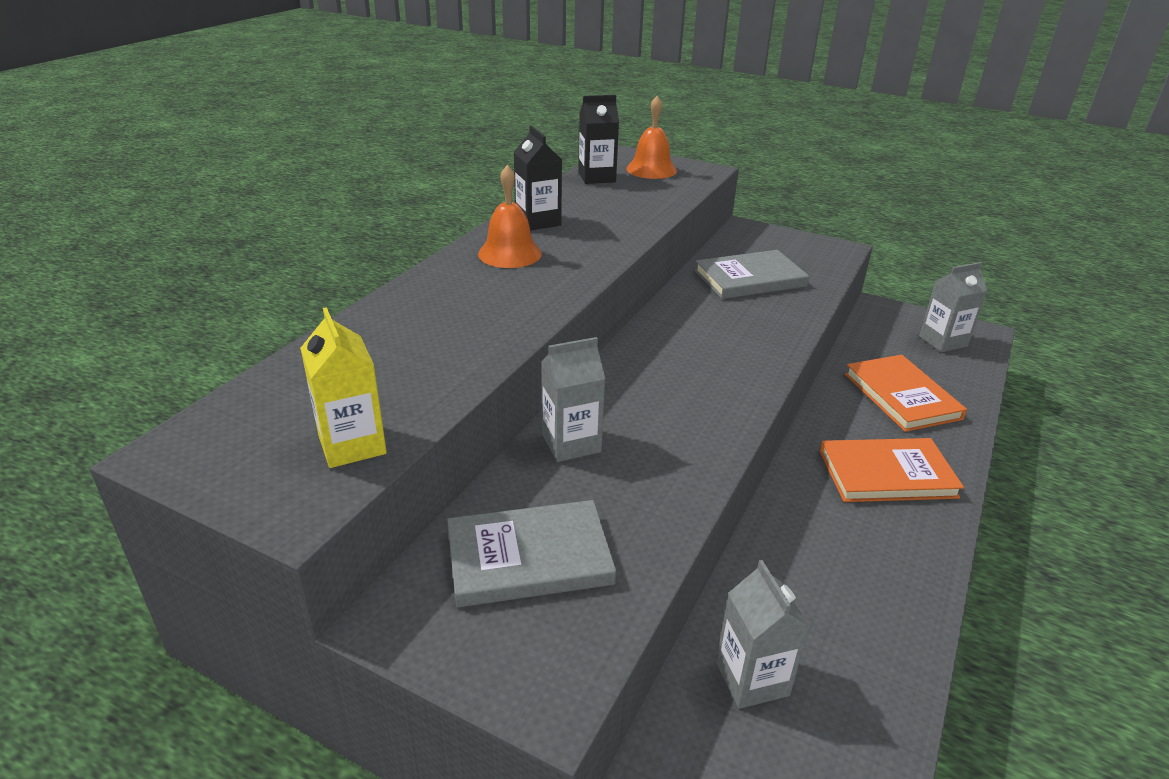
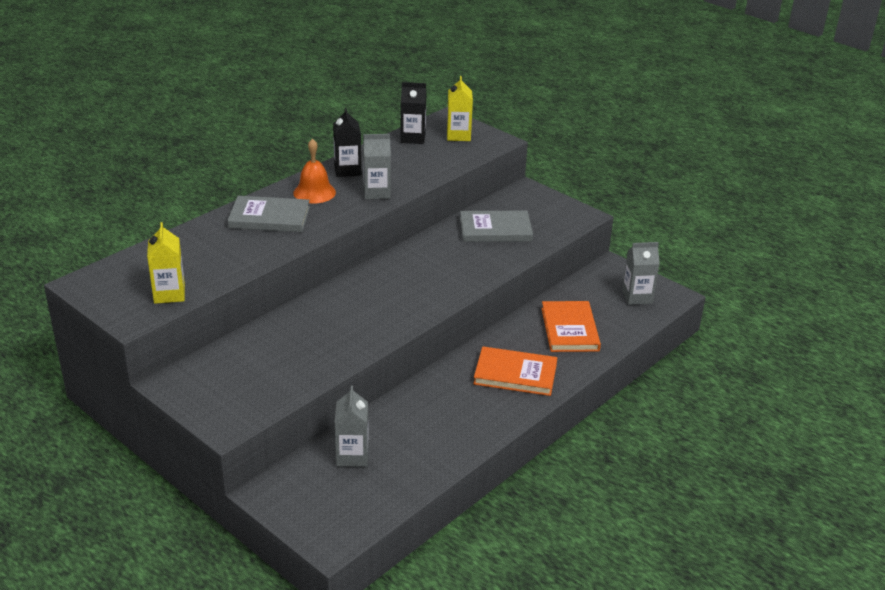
camera: 15 degrees right, 0 degrees up
(529, 558) = (248, 369): grey book -> grey book (269, 218)
(571, 443) = (304, 317): grey carton -> grey carton (376, 192)
(651, 169) = (458, 135): orange bell -> yellow carton

